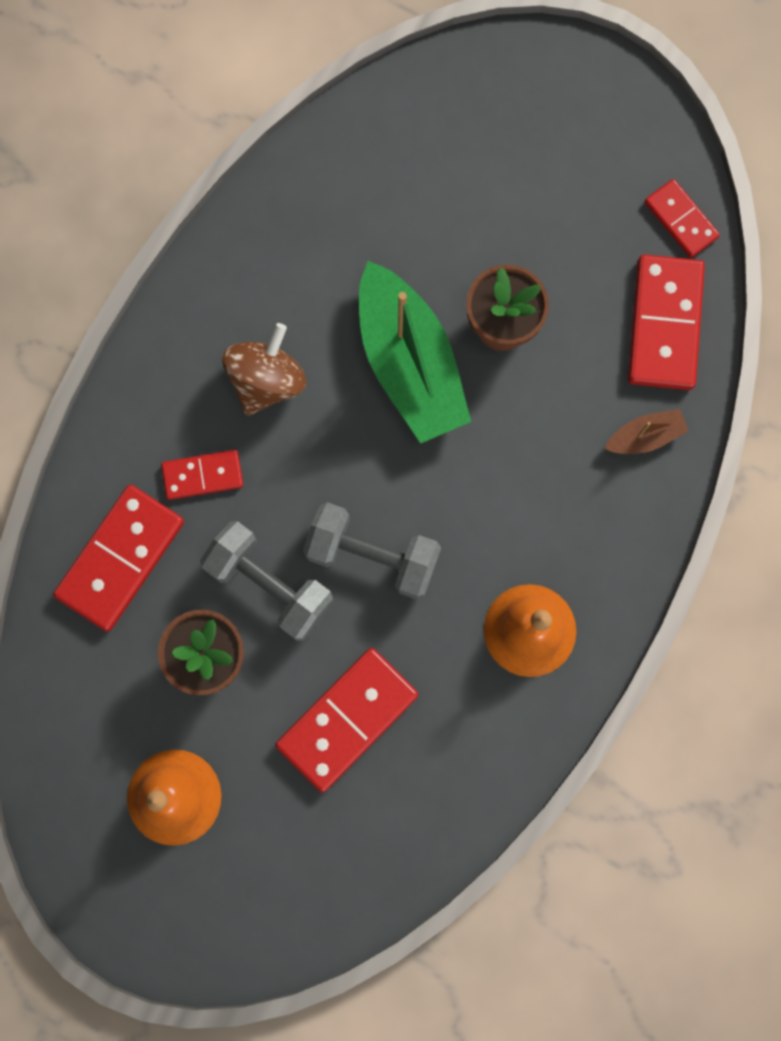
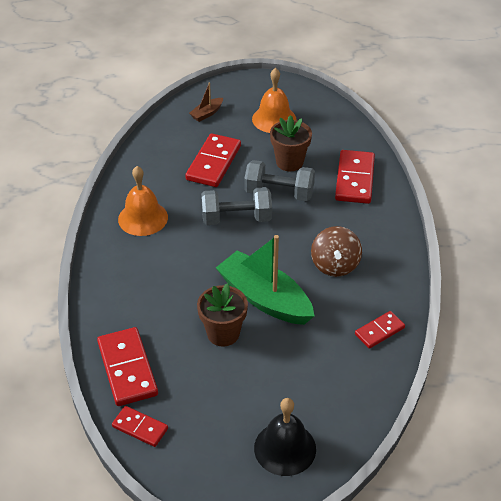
camera: 155 degrees right, 35 degrees down
(202, 475) = (339, 219): red domino -> red domino (379, 331)
(504, 107) = (285, 448): none -> black bell
(645, 436) = (116, 313): brown boat -> brown boat (207, 113)

